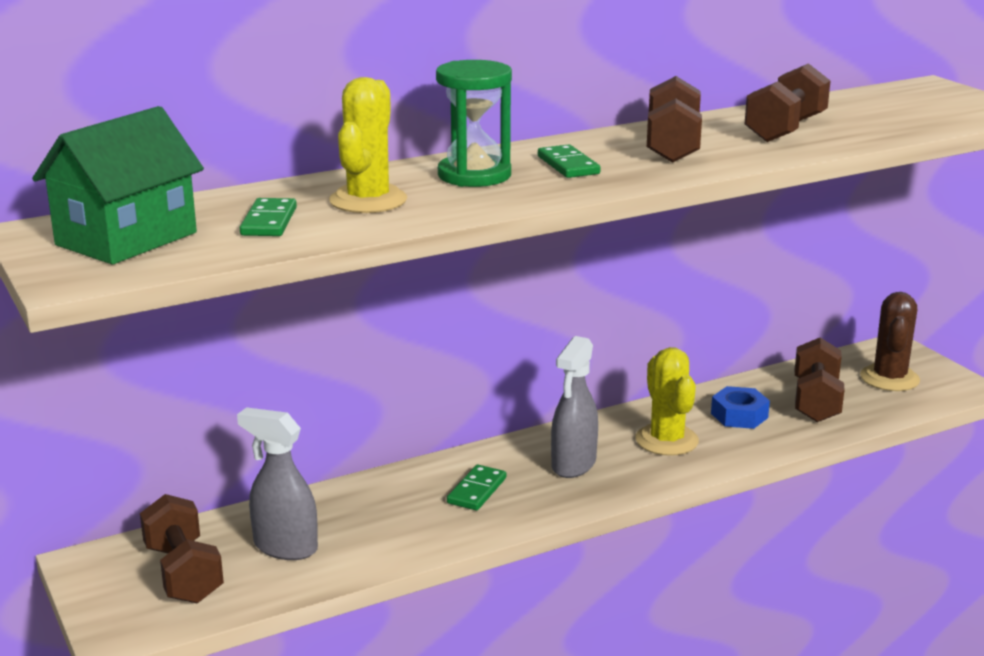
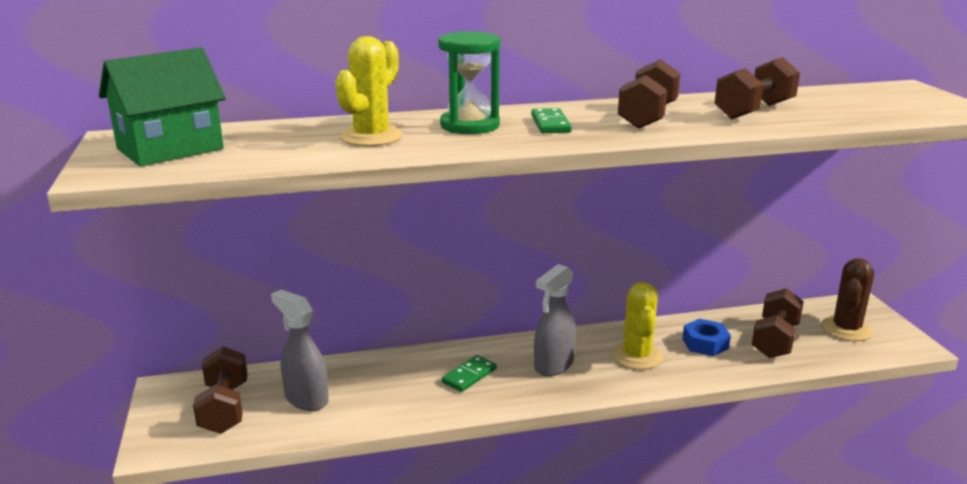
camera: 15 degrees right, 0 degrees up
(269, 221) = (283, 146): green domino -> none

